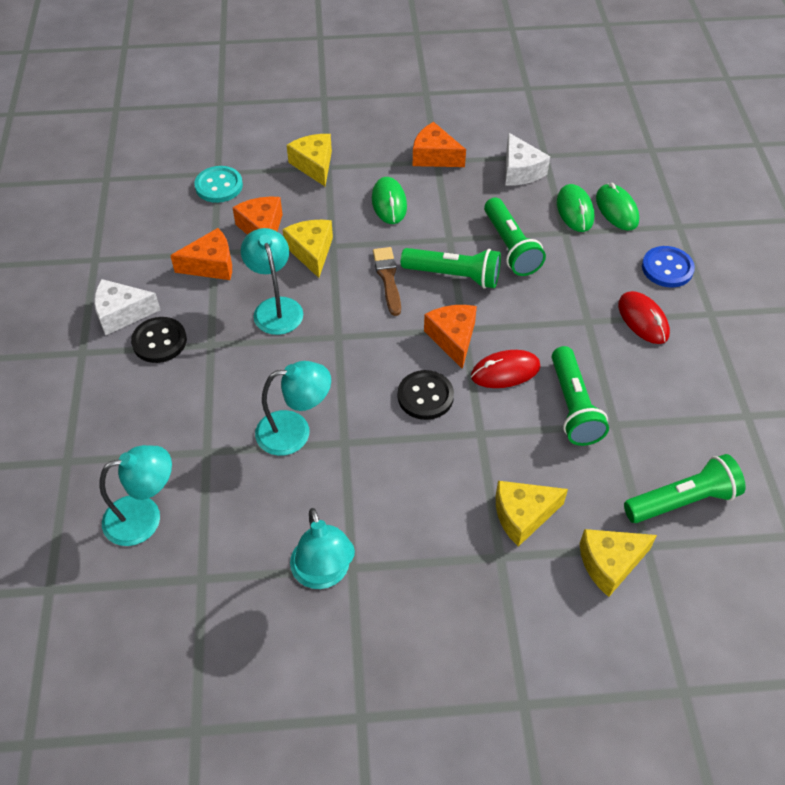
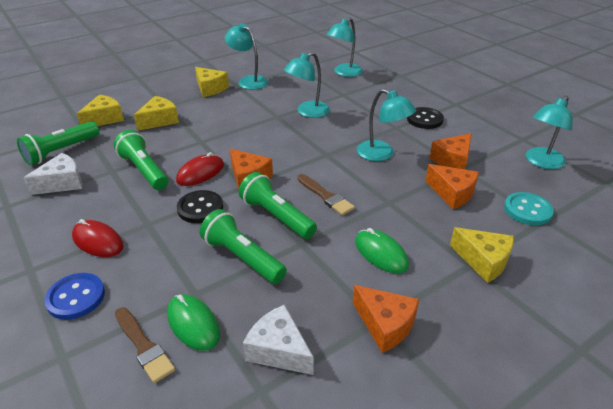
camera: 150 degrees right, 15 degrees down
(122, 314) = (463, 123): white cheese -> white cheese (62, 183)
(126, 223) = (541, 162): none -> turquoise lamp
(311, 252) = (398, 192): yellow cheese -> yellow cheese (210, 88)
(425, 396) = (246, 146): black button -> black button (200, 208)
(434, 156) = (385, 325): orange cheese -> orange cheese turned 45 degrees clockwise
(454, 276) = (276, 216): green flashlight -> green flashlight turned 60 degrees clockwise
(616, 209) = (144, 346): green mouse -> brown brush

